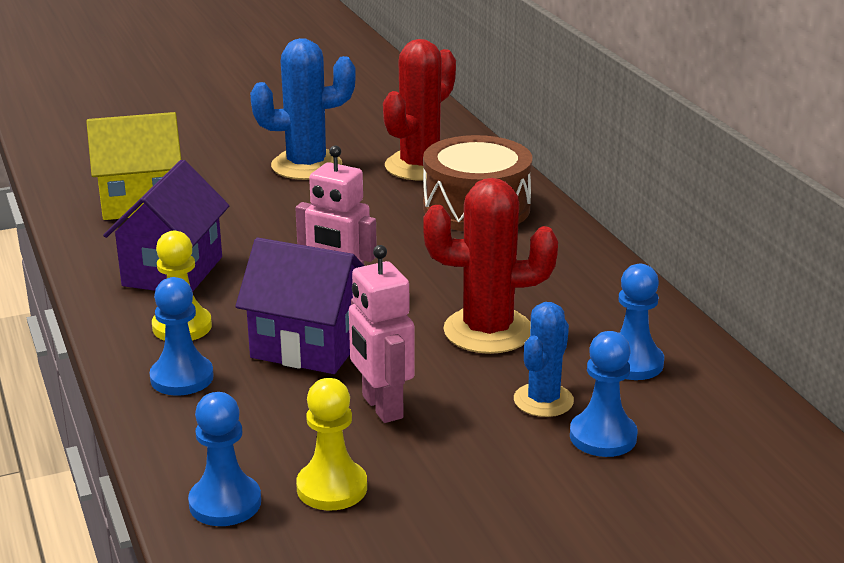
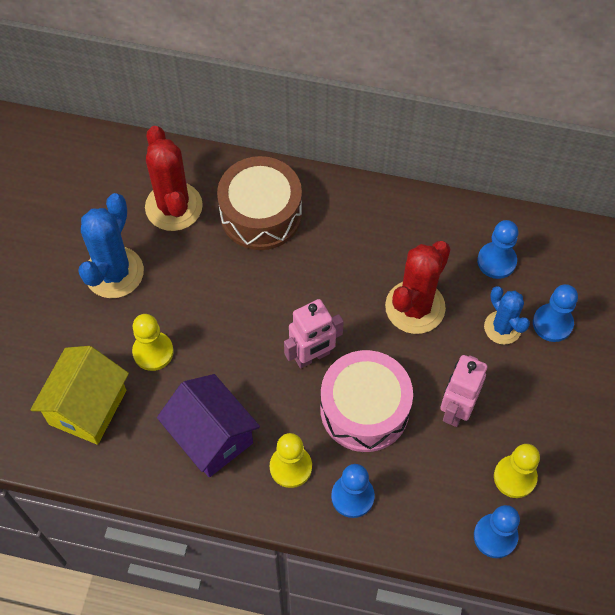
camera: 55 degrees left, 35 degrees up
(240, 211) = (153, 352): none -> yellow pawn
(308, 346) = (364, 409): purple house -> pink drum
(381, 407) = (456, 409): pink robot -> pink robot turned 105 degrees clockwise

